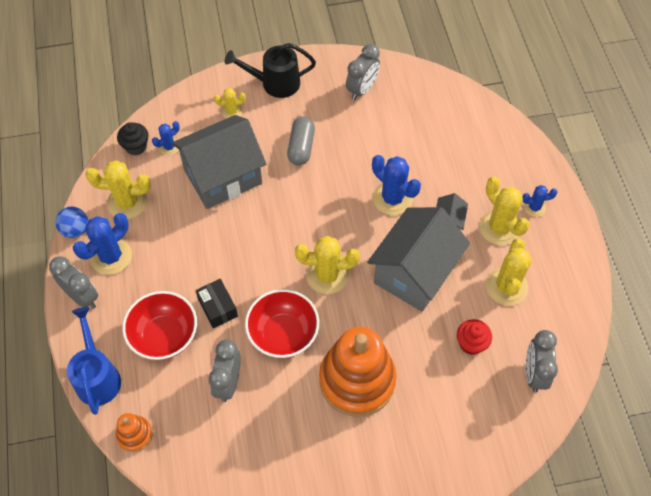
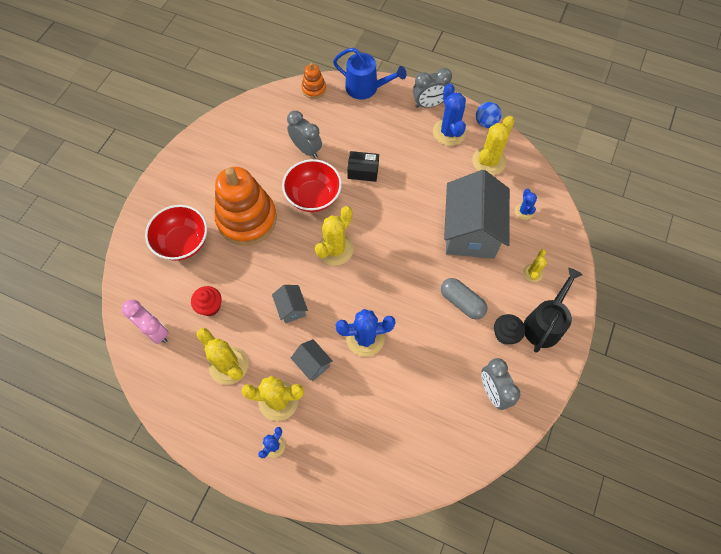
camera: 125 degrees right, 5 degrees up
(136, 146) = (538, 190): black cupcake -> black cupcake (505, 334)
(164, 336) = (366, 133): red bowl -> red bowl (183, 243)
(414, 273) = (291, 308): grey house -> grey house, size x0.44
(534, 373) = (155, 331): grey clock -> pink clock

